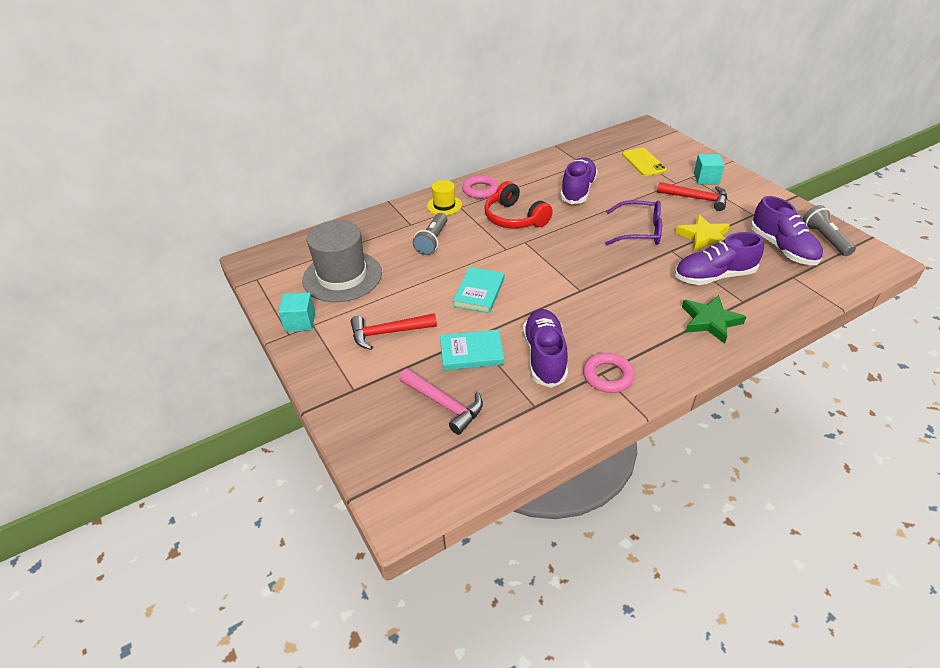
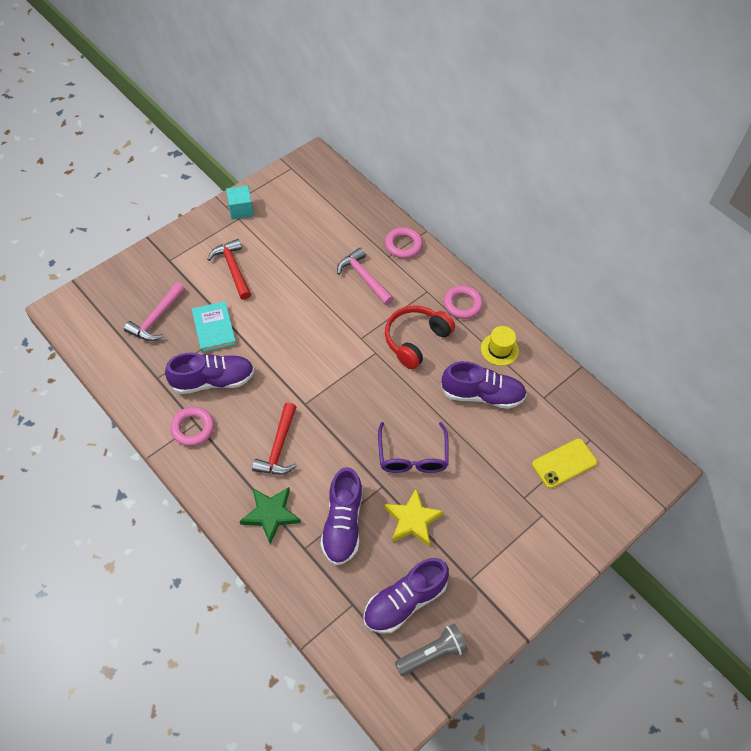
camera: 75 degrees right, 15 degrees up
(342, 276) = (301, 223): grey hat -> none
(400, 214) = (403, 245): none -> pink ring
(432, 241) = (364, 278): grey flashlight -> pink hammer
(444, 205) = (427, 277): yellow hat -> yellow hat (499, 349)
(479, 292) = (292, 324): turquoise book -> none
(696, 198) = (492, 518): red hammer -> red hammer (279, 447)
(706, 178) = (542, 533): turquoise cube -> none
(714, 276) = (342, 524): purple shoe -> purple shoe turned 150 degrees counterclockwise

